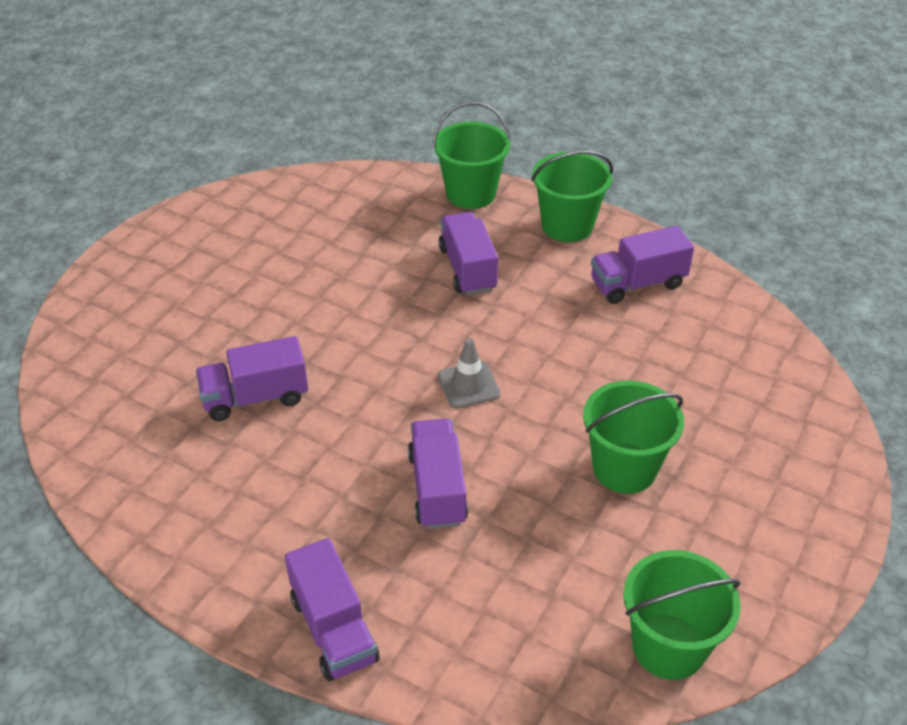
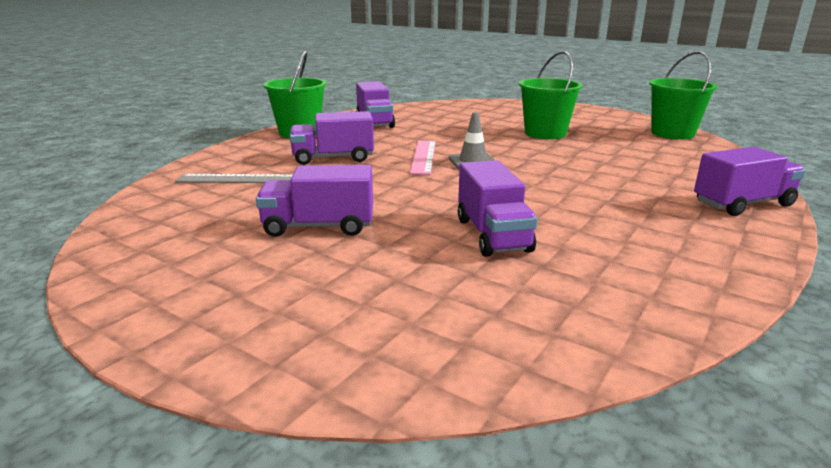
camera: 85 degrees left, 20 degrees down
(392, 217) = (238, 179): none -> grey ruler
(437, 488) = (583, 173): purple truck -> purple truck (319, 227)
(471, 193) = (230, 154): green bucket -> none
(484, 341) = (423, 156): none -> pink ruler

